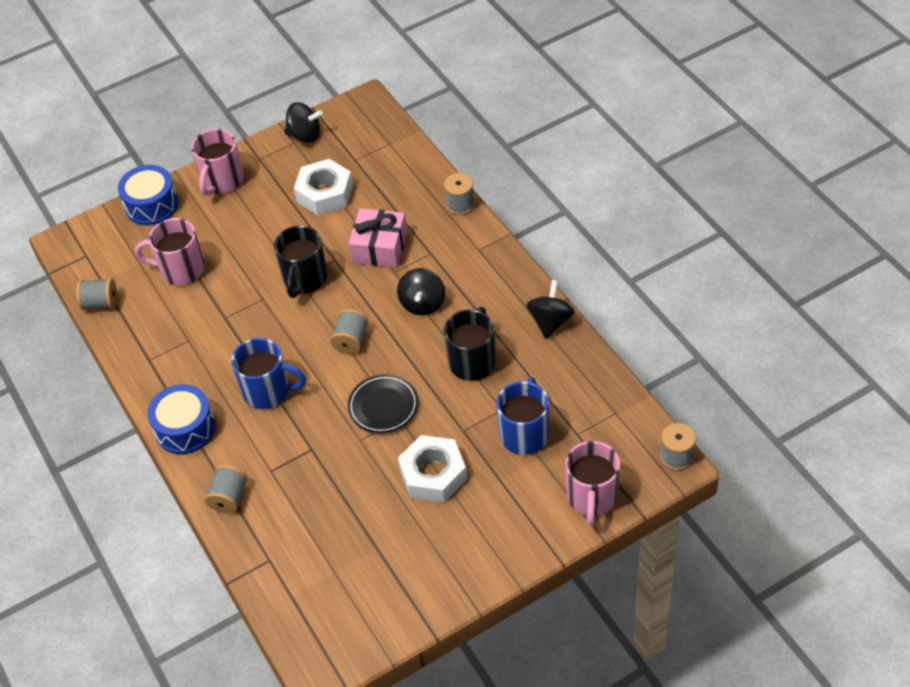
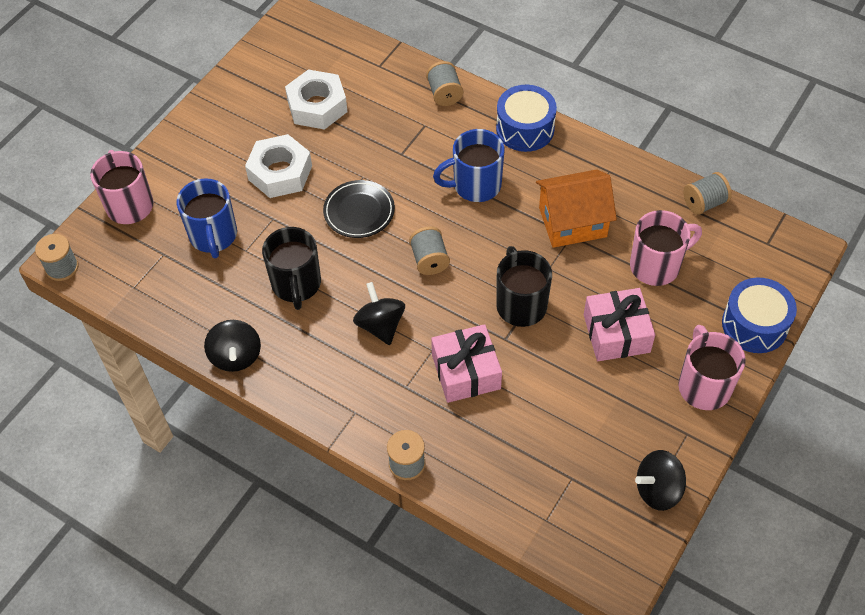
camera: 150 degrees right, 5 degrees up
(215, 327) = (572, 222): none -> orange house
(252, 234) = (616, 333): none -> pink gift
(324, 193) = (574, 416): white nut -> white nut (317, 106)

